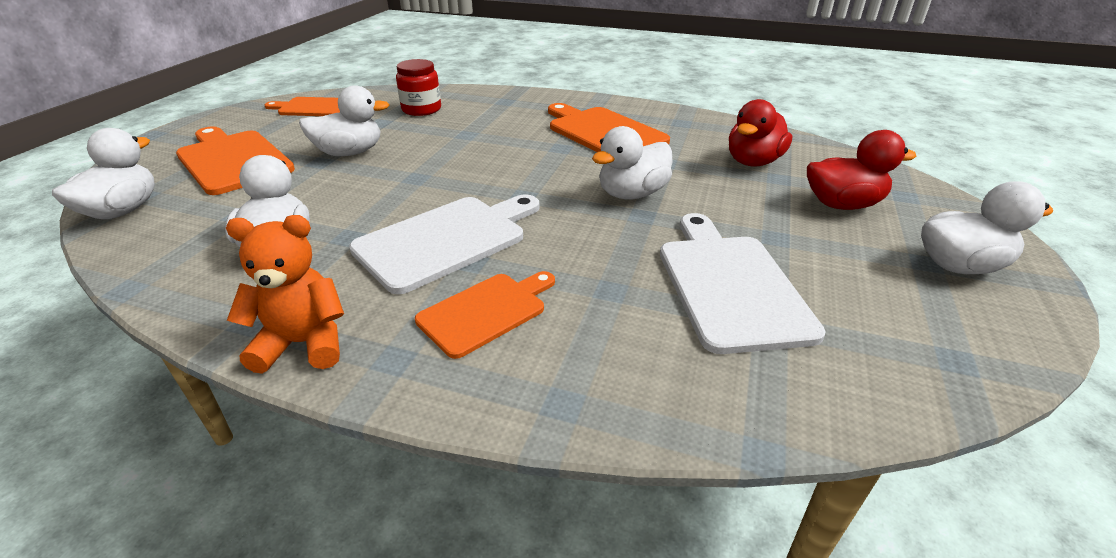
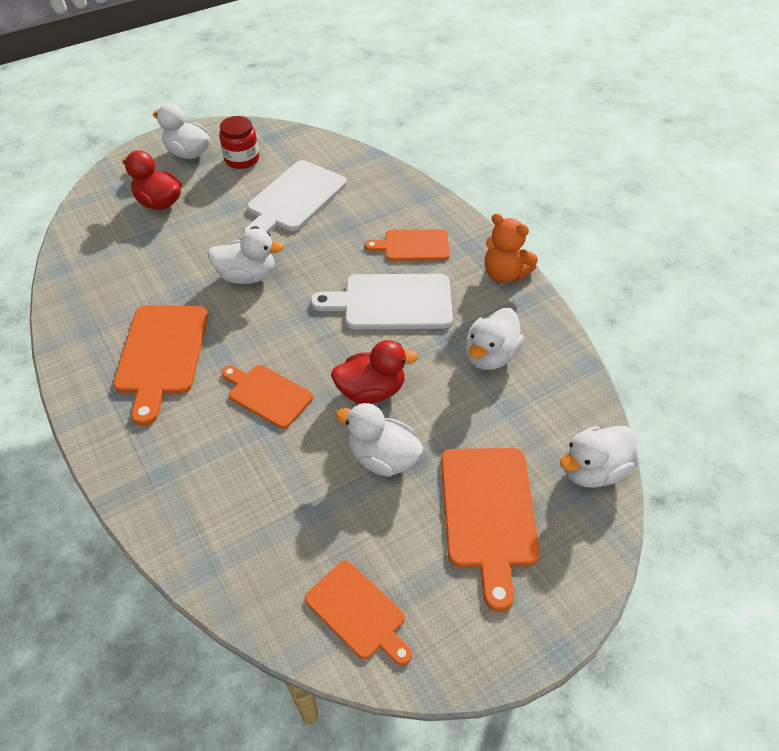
camera: 140 degrees left, 15 degrees up
(421, 109) = (253, 515): red jar -> red jar (242, 159)
(487, 145) = (267, 394): none -> orange cutting board
(753, 162) = (132, 257): red duck -> red duck (371, 391)

